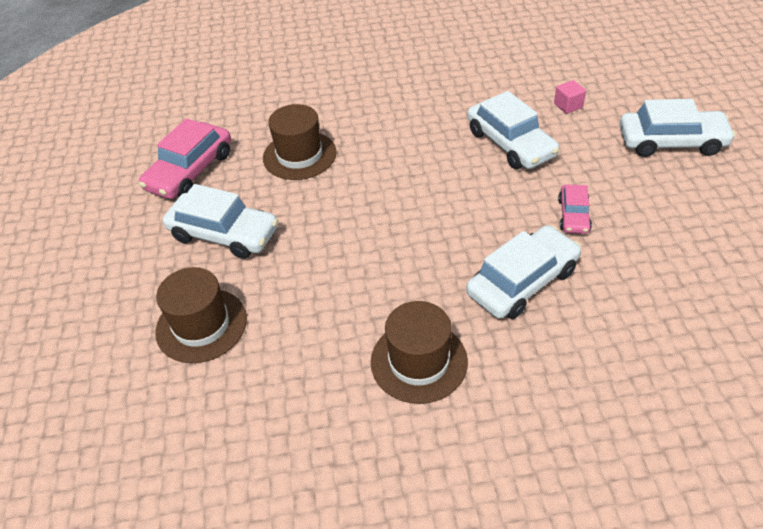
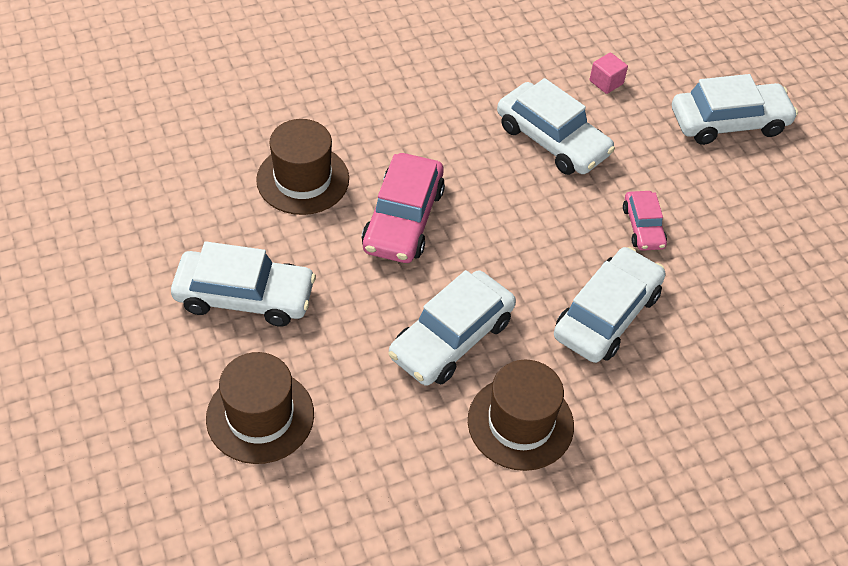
camera: 20 degrees left, 5 degrees up
(190, 171) = (168, 215): pink car -> pink car (403, 219)
(379, 284) = (451, 338): none -> white car

